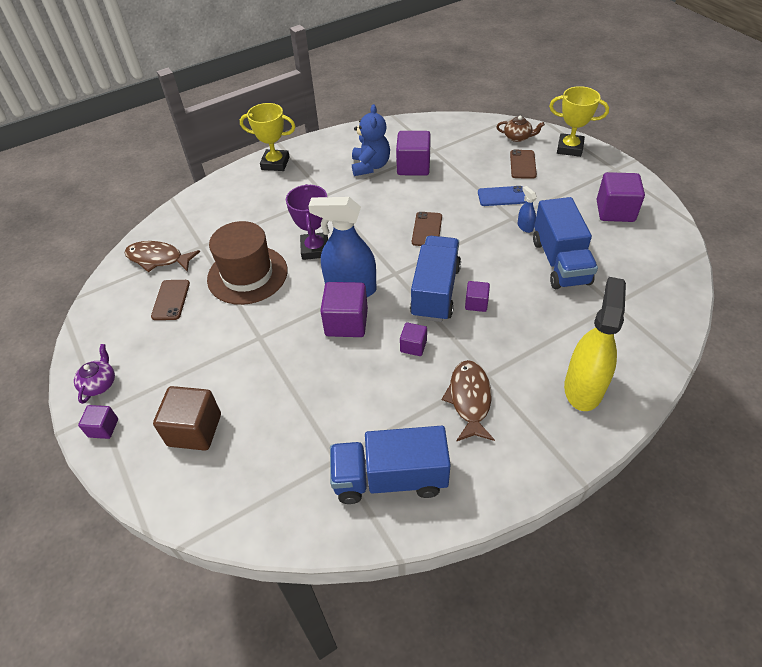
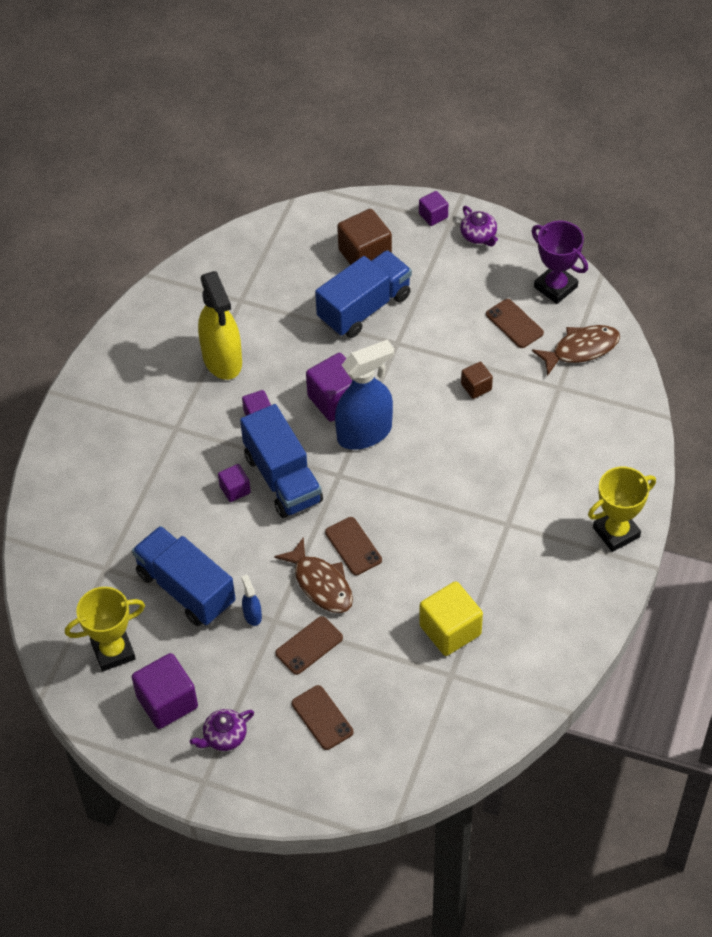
camera: 140 degrees right, 5 degrees up
(247, 275) = (476, 387): brown hat -> brown cube
(315, 249) = (443, 452): purple trophy -> purple trophy (555, 287)
(370, 166) = (501, 598): blue teddy bear -> none
(390, 478) = (191, 312): blue truck -> blue truck (364, 308)
(413, 166) = (450, 630): purple cube -> yellow cube
(469, 399) = (176, 400): brown fish -> brown fish (321, 583)
(502, 196) = (309, 645): blue phone -> brown phone
(518, 137) = (364, 769): brown teapot -> none
(525, 227) = (252, 615): blue spray bottle -> blue spray bottle turned 135 degrees counterclockwise
(569, 148) = (283, 788): yellow trophy -> yellow trophy (113, 651)
(583, 387) = (89, 465): yellow spray bottle -> yellow spray bottle (222, 360)
(588, 181) = (224, 736): none -> purple teapot

